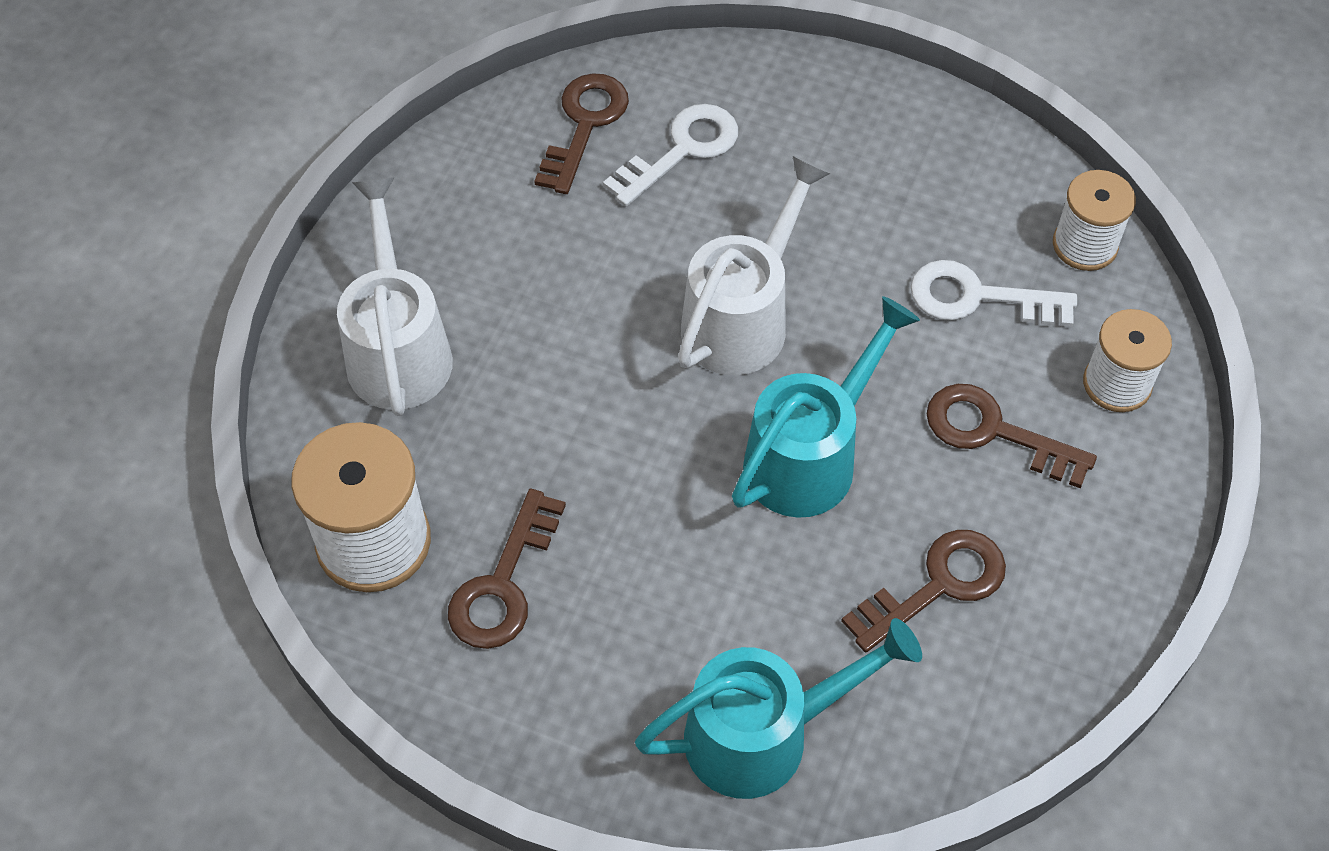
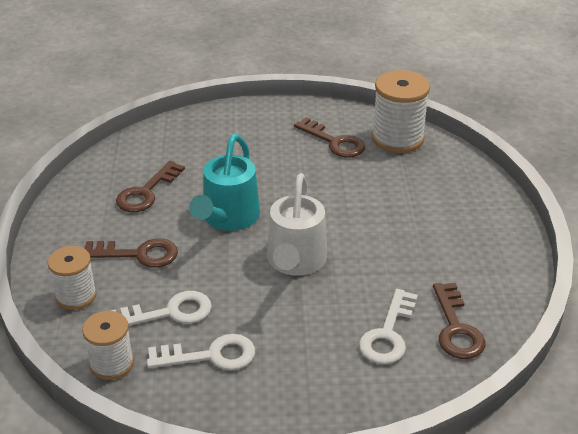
camera: 155 degrees right, 20 degrees down
(398, 347) = (453, 198): white watering can -> none
(503, 584) = (334, 142): brown key -> brown key turned 135 degrees clockwise
(765, 733) = (200, 133): turquoise watering can -> none
(942, 207) = (210, 356): none -> white key

